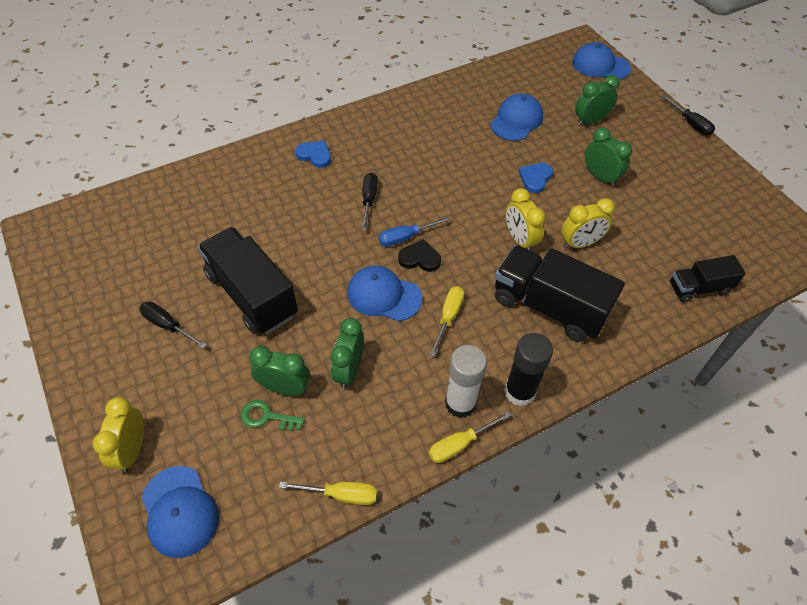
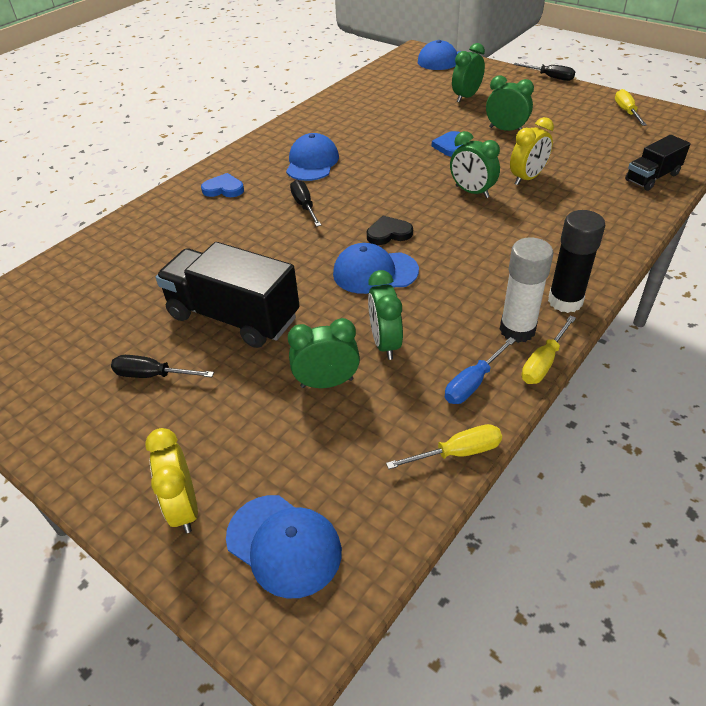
camera: 20 degrees left, 10 degrees down
(267, 417) = (325, 415): green key -> none
(405, 237) = (362, 222): blue screwdriver -> blue screwdriver (473, 383)
(448, 317) = (451, 268): yellow screwdriver -> yellow screwdriver (626, 112)
(516, 120) = (401, 113): blue cap -> blue cap (312, 162)
(519, 240) = (472, 192): yellow clock -> green clock
(549, 306) = (538, 230): black truck -> none

